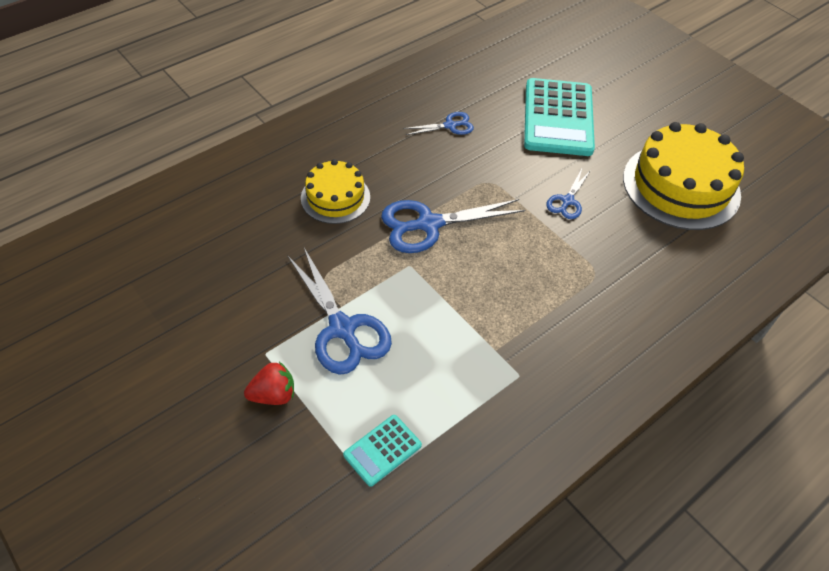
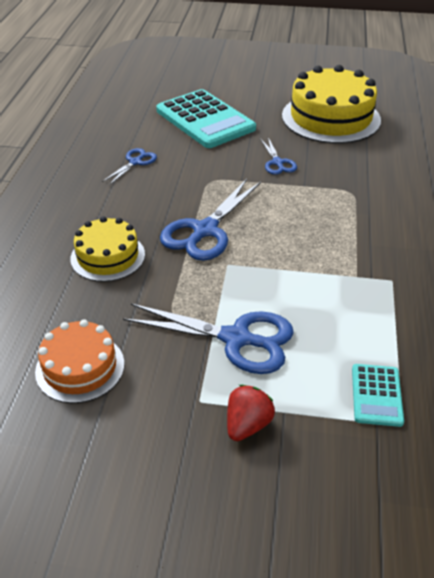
camera: 40 degrees left, 10 degrees down
(225, 270) = (80, 367): none -> orange cake

